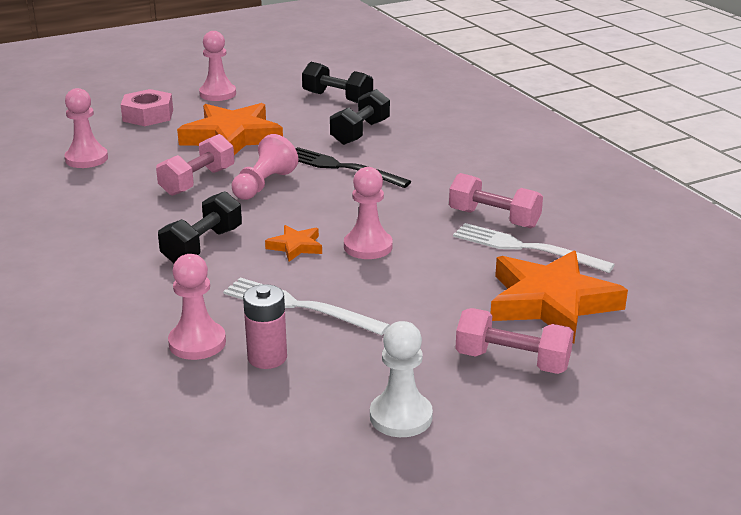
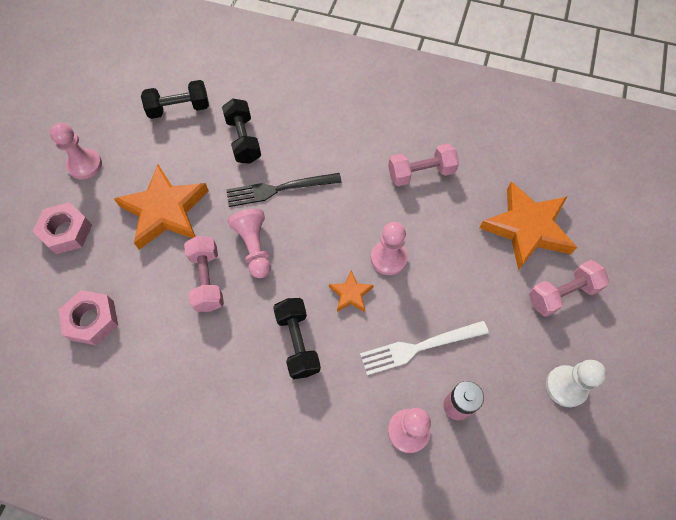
camera: 45 degrees left, 35 degrees up
(86, 159) = (92, 320): pink pawn -> pink nut
(525, 248) = (465, 189): white fork -> none

